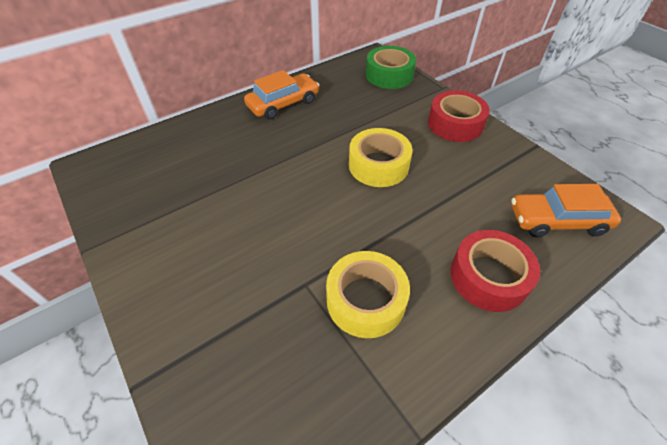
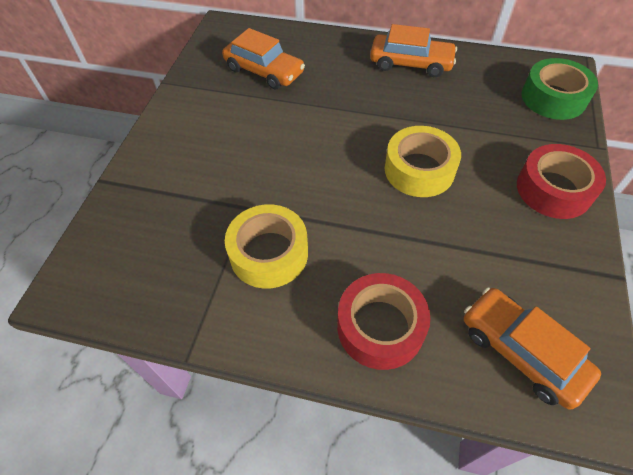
camera: 50 degrees right, 5 degrees up
(177, 176) = (264, 71): none -> orange car

